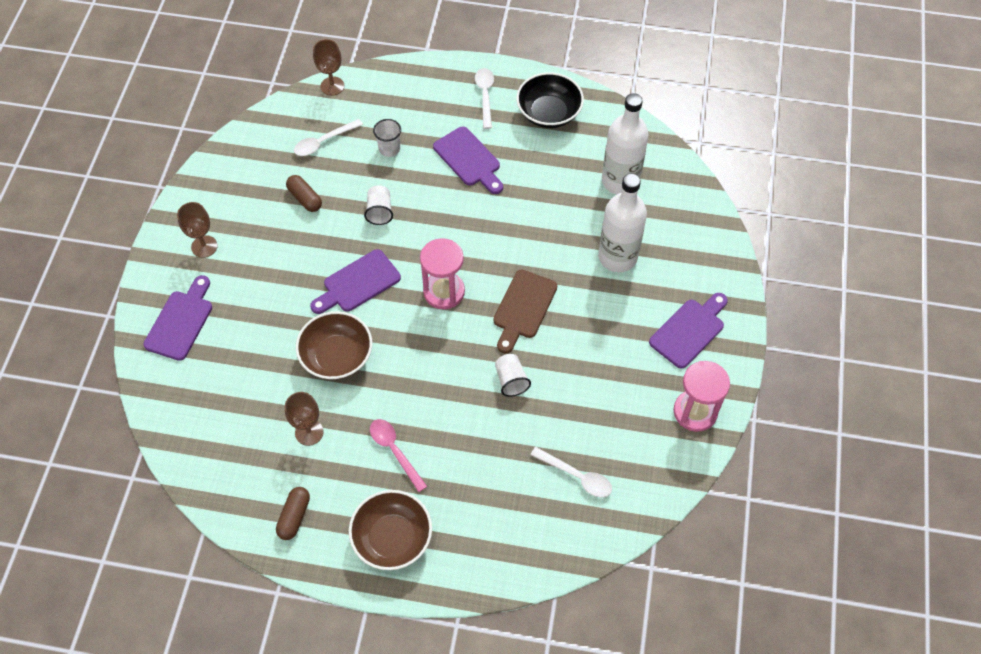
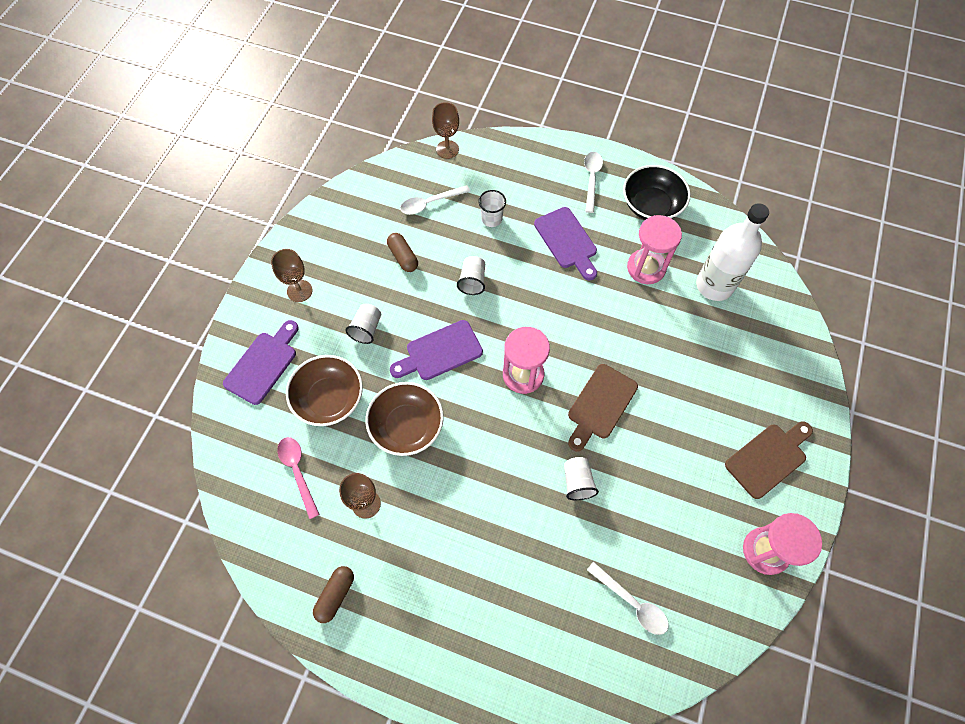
camera: 10 degrees right, 5 degrees up
(280, 272) = (366, 329): none -> white cup
(392, 538) = (430, 638): brown bowl -> brown bowl (329, 398)
(394, 451) = (448, 540): pink spoon -> pink spoon (298, 472)
(551, 174) = (646, 268): none -> pink hourglass
(617, 257) = (702, 365): white bottle -> none
(689, 331) = (768, 458): purple cutting board -> brown cutting board

